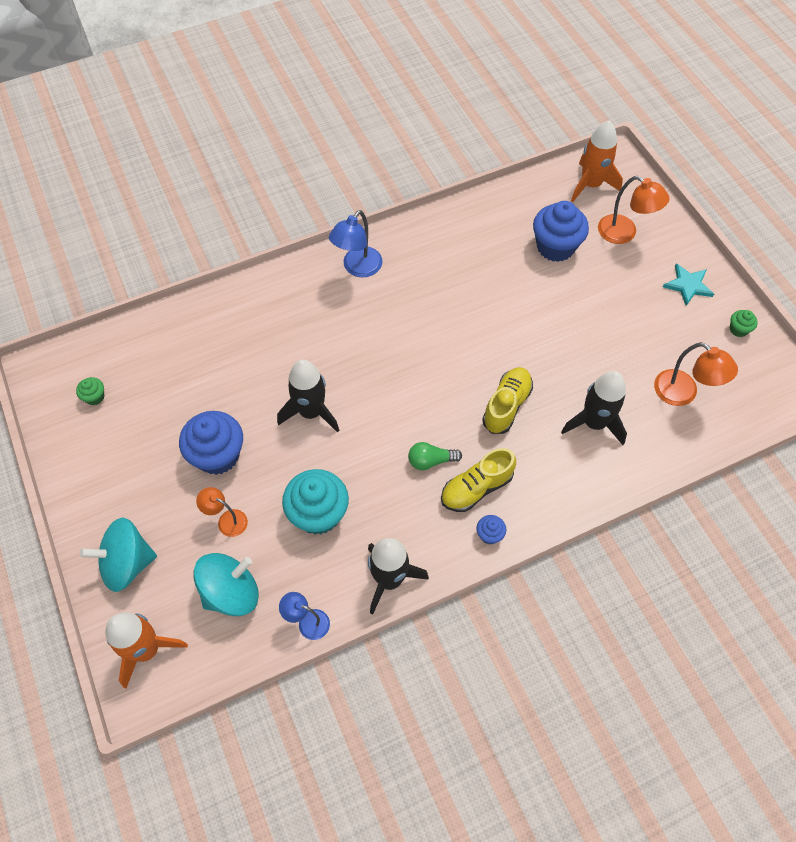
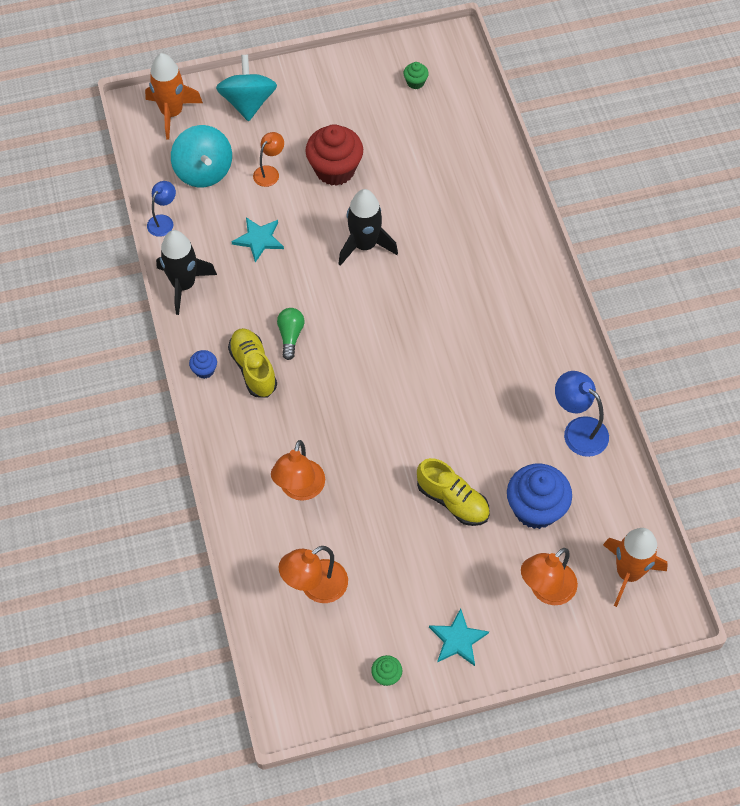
camera: 100 degrees right, 0 degrees up
(218, 455) = (335, 169): blue cupcake -> red cupcake
(318, 514) = (259, 239): turquoise cupcake -> turquoise star
(357, 268) = (533, 306): blue lamp -> blue lamp (578, 430)
(506, 406) = (336, 413): yellow shoe -> yellow shoe (452, 500)
(594, 423) = (299, 489): black rocket -> orange lamp

